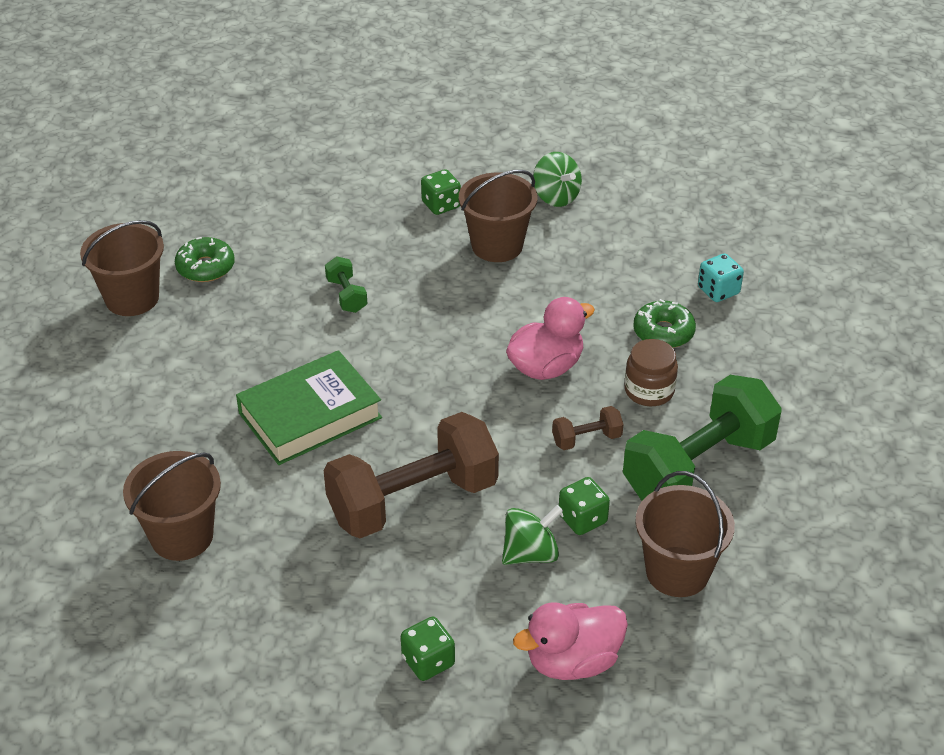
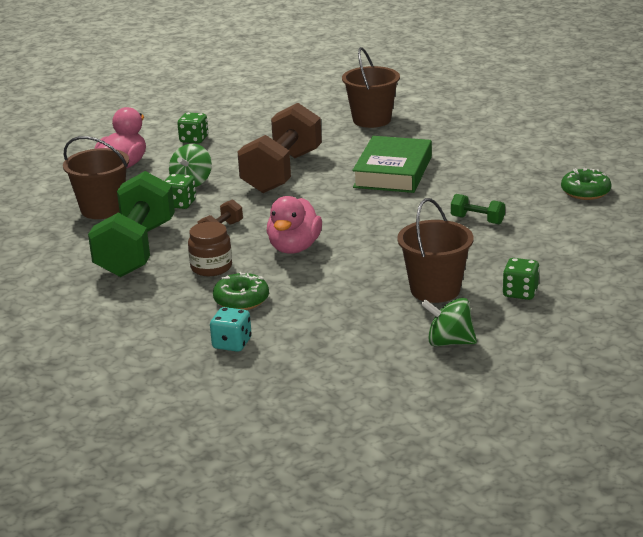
camera: 140 degrees right, 15 degrees down
(132, 298) = (589, 163): brown bucket -> none

